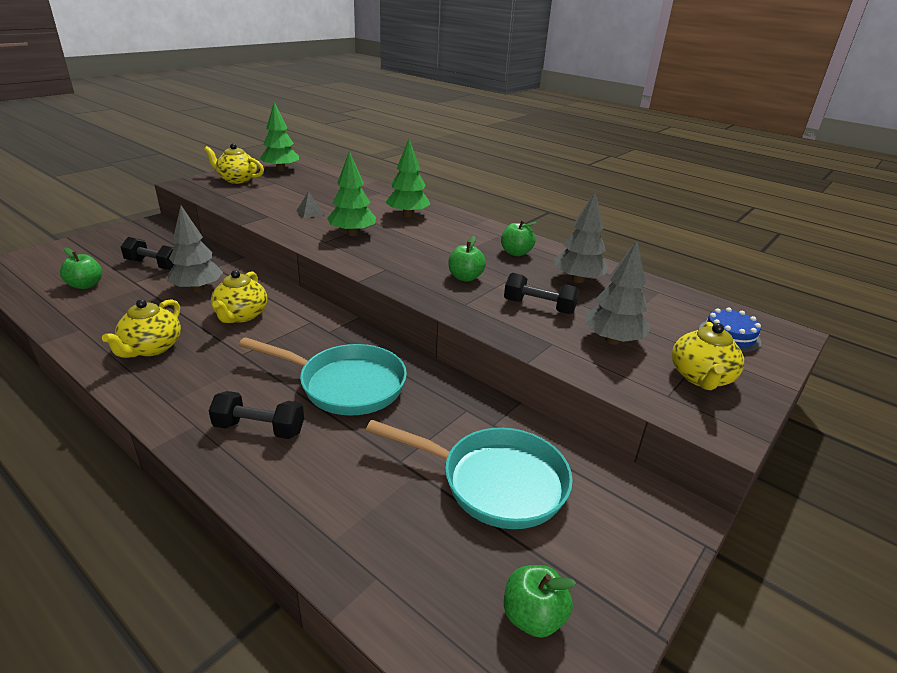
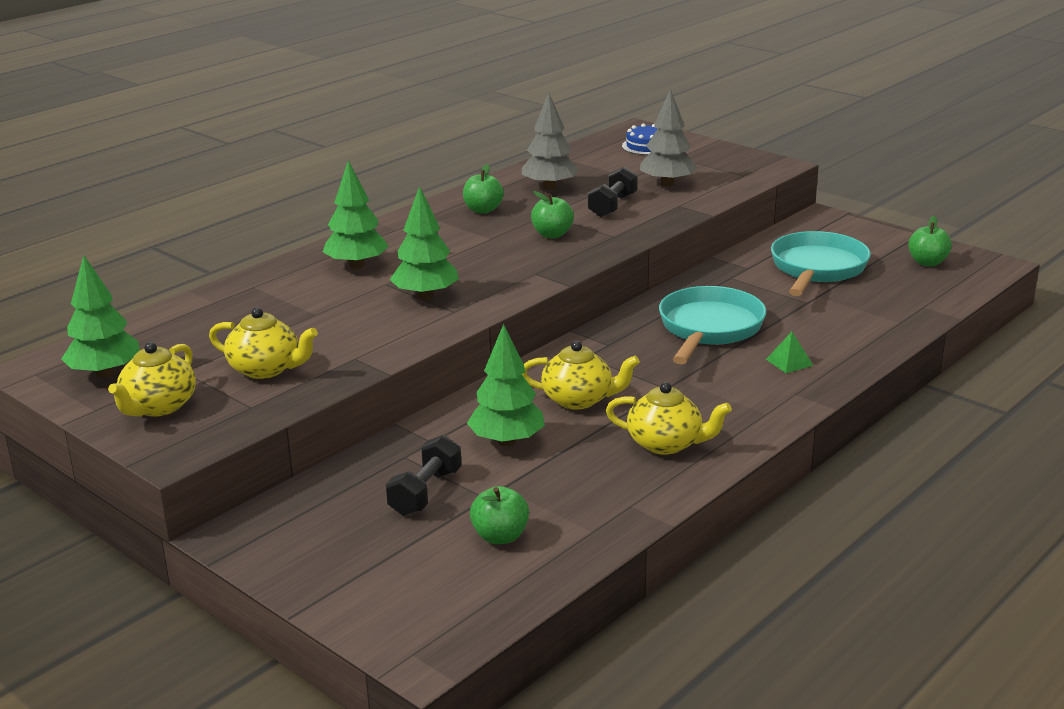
camera: 85 degrees left, 5 degrees down
(197, 289) = (507, 441): grey tree -> green tree
(259, 429) = (789, 362): black dumbbell -> green pyramid
(310, 212) = (342, 329): grey pyramid -> none
(701, 377) = (714, 163): yellow teapot -> yellow teapot (266, 369)

